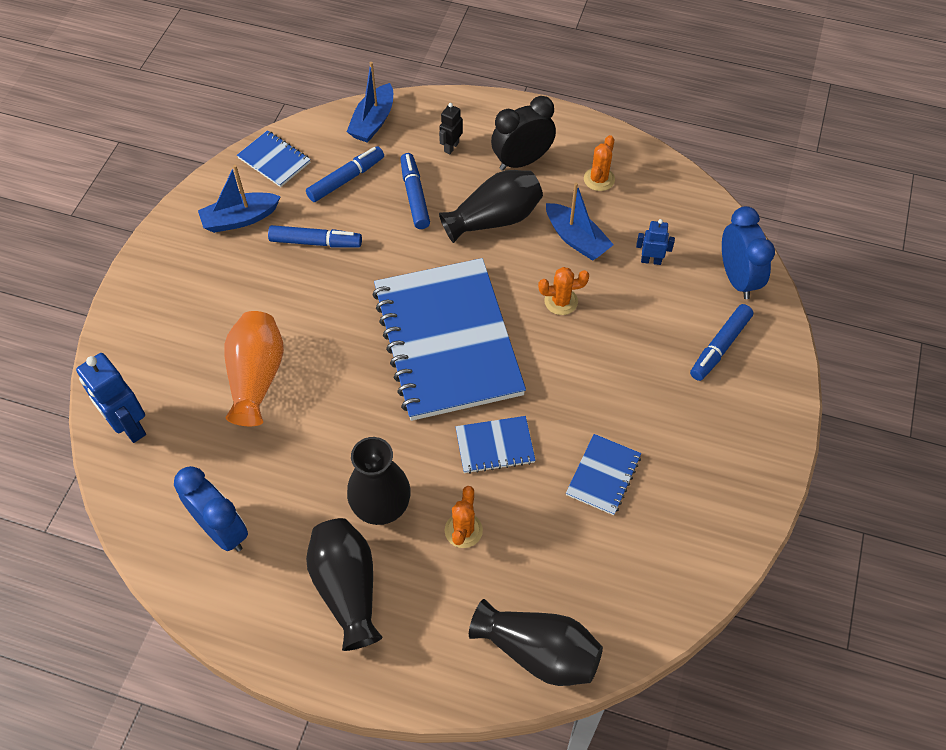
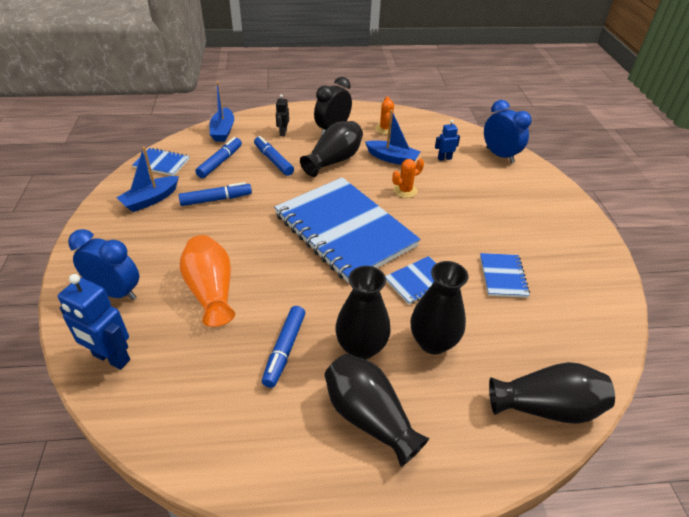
camera: 25 degrees left, 15 degrees down
(222, 530) = (235, 411): blue clock -> blue clock (116, 292)
(463, 530) = (433, 342): orange cactus -> black vase
(720, 347) = (517, 189): blue marker -> blue marker (284, 350)

